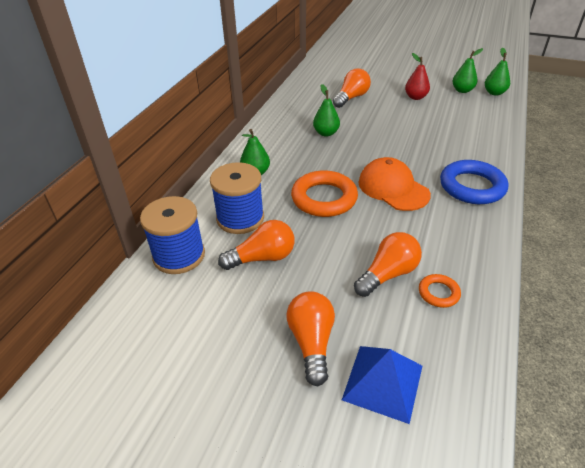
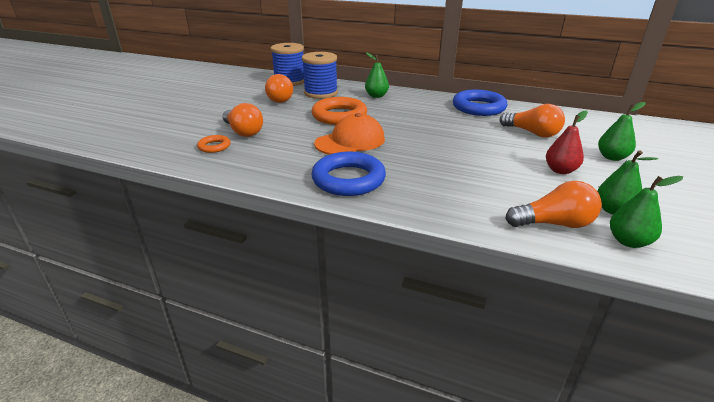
camera: 90 degrees right, 10 degrees down
(293, 114) = (478, 107): none -> blue ring
(311, 342) = (202, 110): orange light bulb -> orange light bulb (554, 224)
(326, 133) = (445, 119): green pear -> green pear (612, 157)
(383, 382) = (160, 125): blue pyramid -> none

